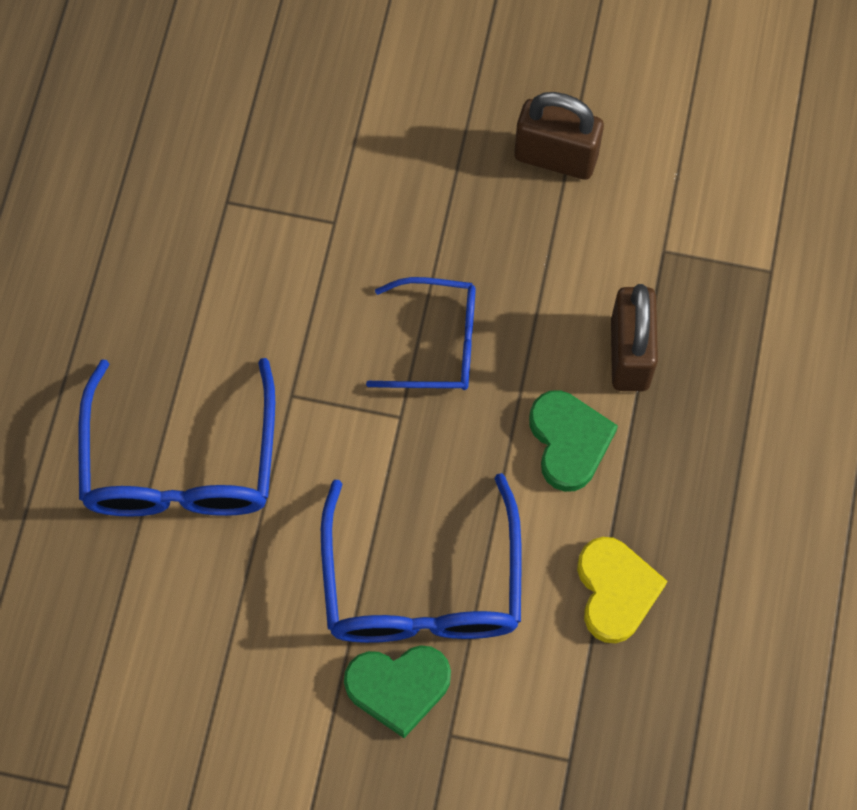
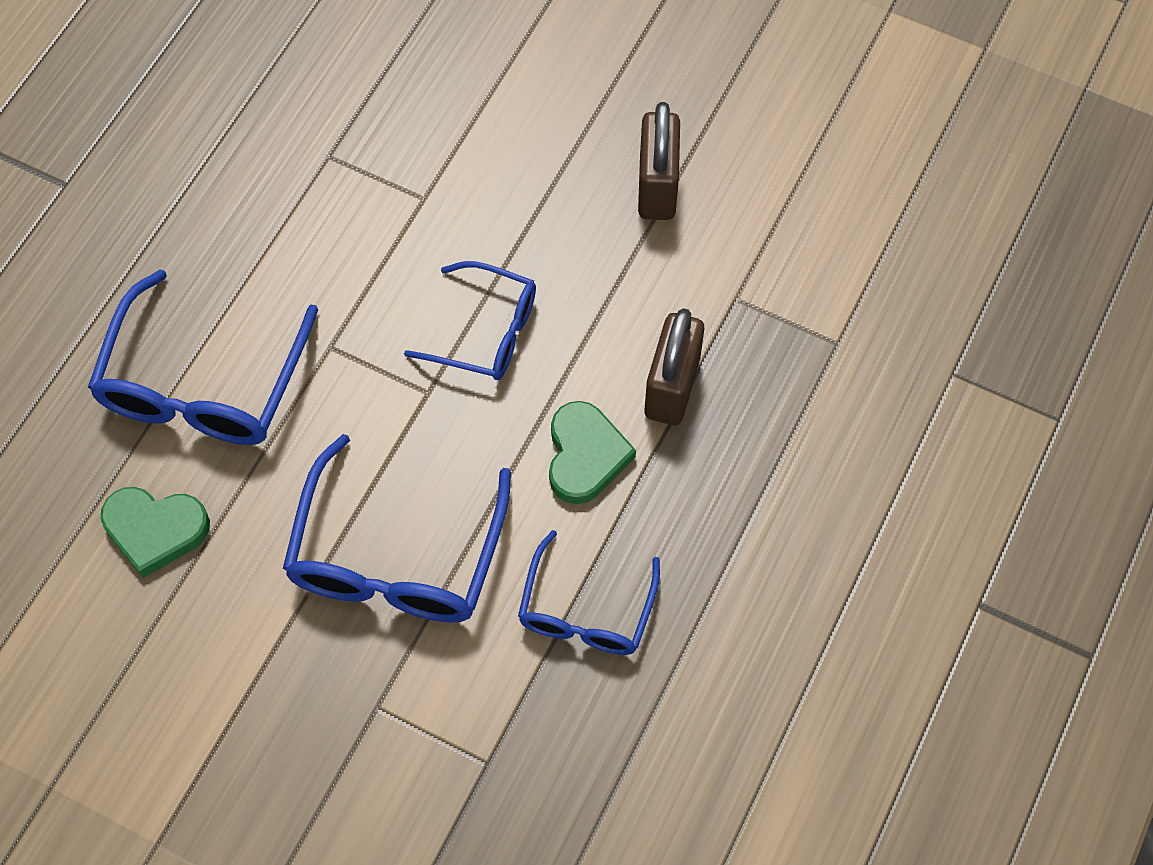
camera: 15 degrees right, 5 degrees down
(398, 687) = (341, 648): green heart -> green heart (155, 530)
(555, 157) = (657, 187): brown padlock -> brown padlock turned 60 degrees clockwise
(615, 591) = (586, 610): yellow heart -> blue glasses

